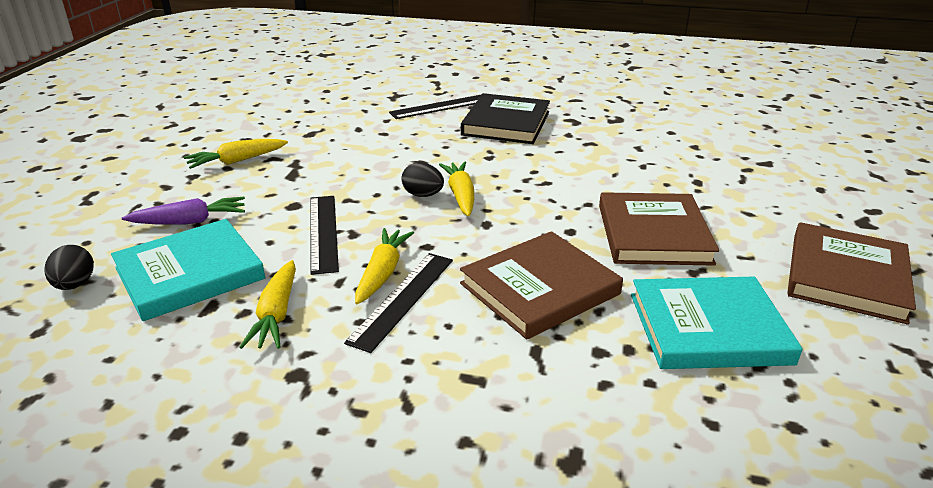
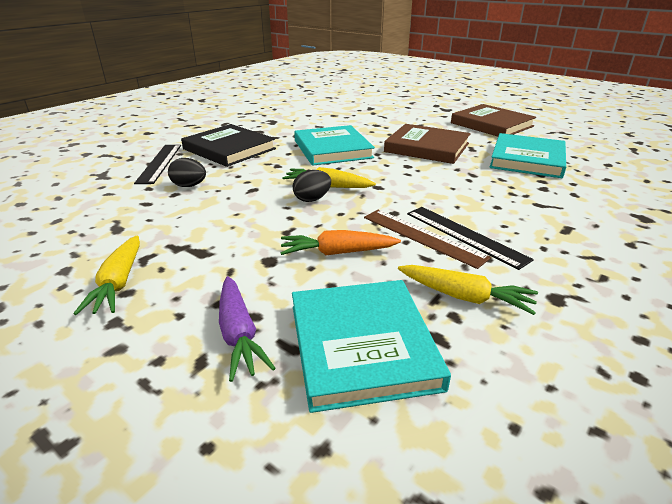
camera: 65 degrees left, 0 degrees up
(75, 285) = (328, 462): black egg -> black egg (189, 186)
(190, 221) = (239, 334): purple carrot -> purple carrot turned 150 degrees clockwise
(323, 232) = (337, 252): black ruler -> orange carrot
(382, 272) = (422, 237): yellow carrot -> brown ruler
(540, 289) = (472, 189): brown book -> none
(569, 174) = (332, 149): none -> turquoise book

